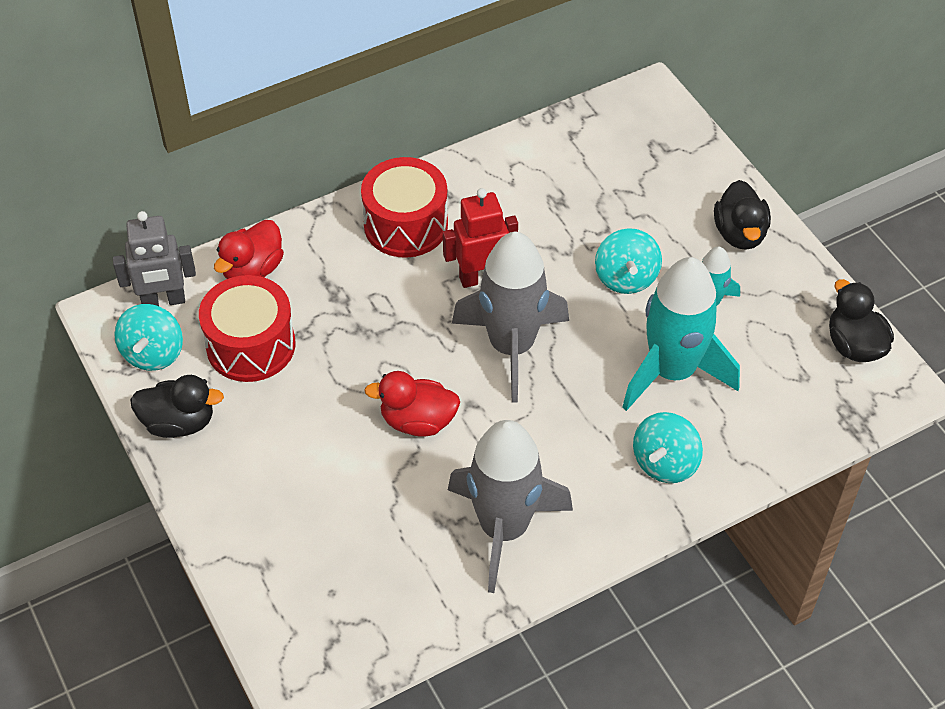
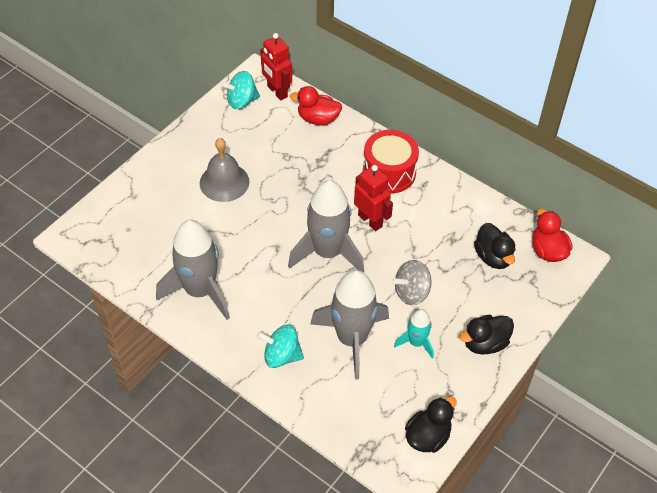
camera: 65 degrees right, 0 degrees up
(163, 301) = (277, 92): grey robot -> red robot
(179, 422) = (203, 128): black duck -> black duck (493, 257)
(251, 345) = (267, 137): red drum -> none
(309, 430) = (224, 182): none -> grey bell
(417, 421) = (253, 227): red duck -> red duck (547, 251)
(626, 278) = (411, 292): turquoise spinning top -> grey spinning top
(672, 371) = (352, 339): turquoise rocket -> grey rocket

